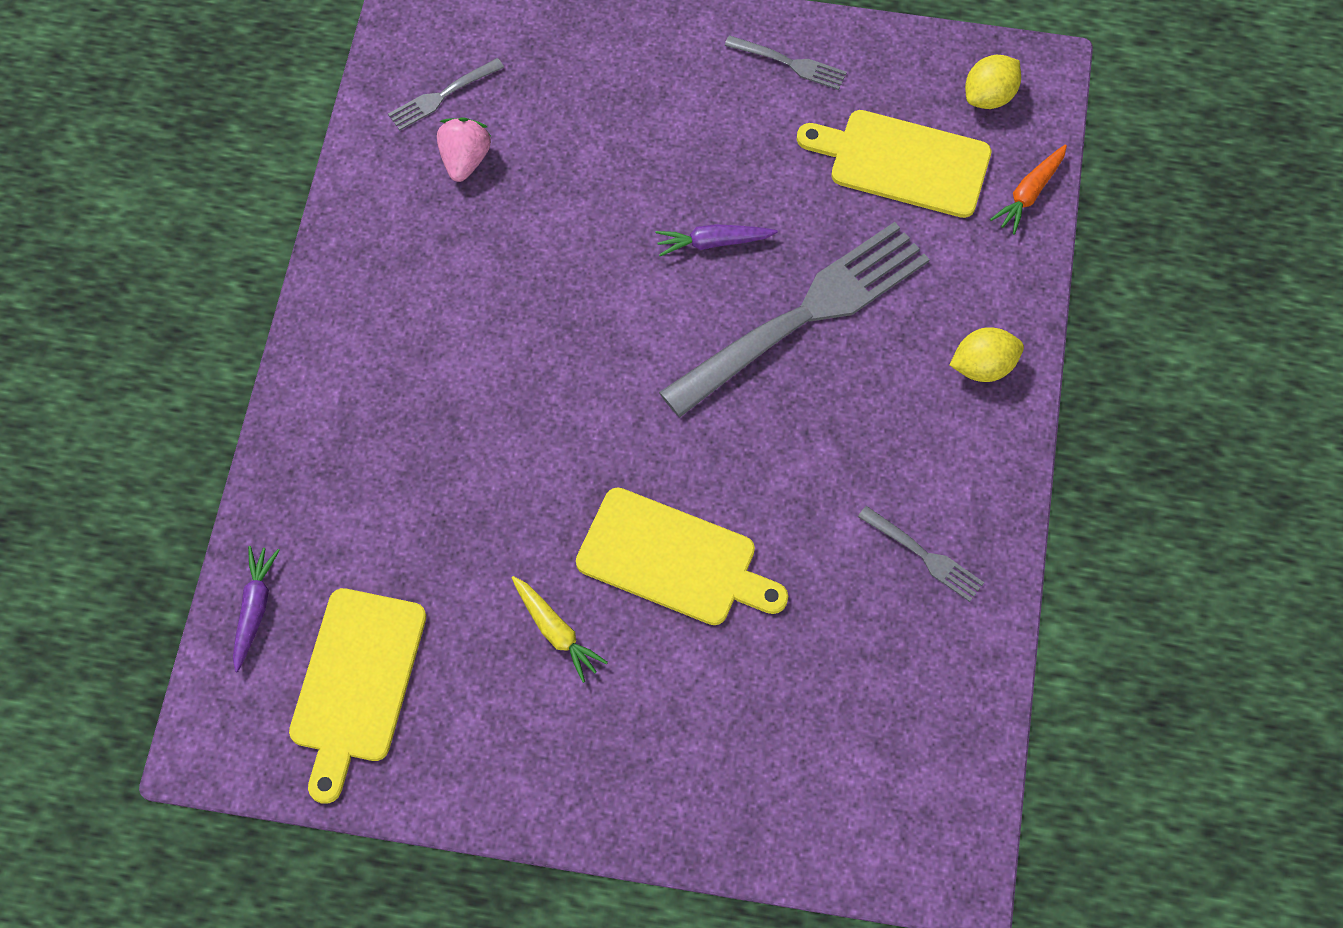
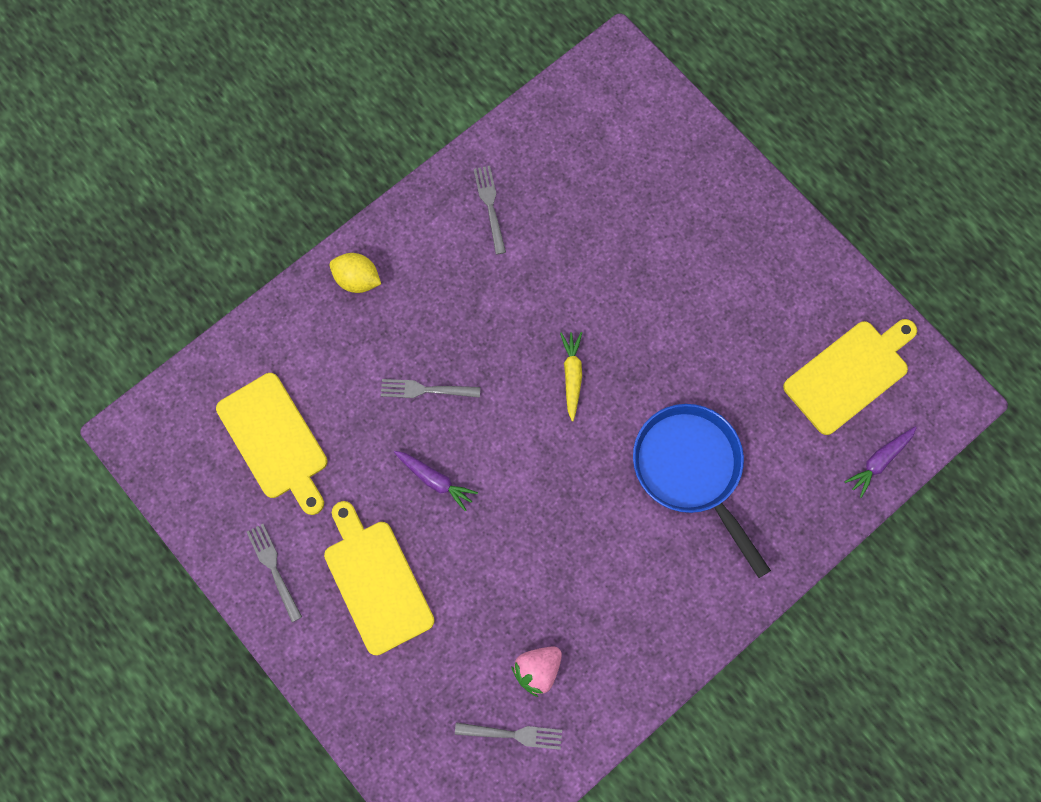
camera: 140 degrees left, 10 degrees up
(458, 445) = (691, 470): none -> blue pan
(556, 632) = (720, 318): yellow carrot -> yellow carrot (572, 375)
(673, 560) = (624, 307): yellow cutting board -> yellow cutting board (376, 581)
(804, 315) = (426, 390): grey fork -> grey fork, size x0.43
(989, 96) = (179, 441): yellow lemon -> none
(1029, 193) = (224, 359): orange carrot -> none

